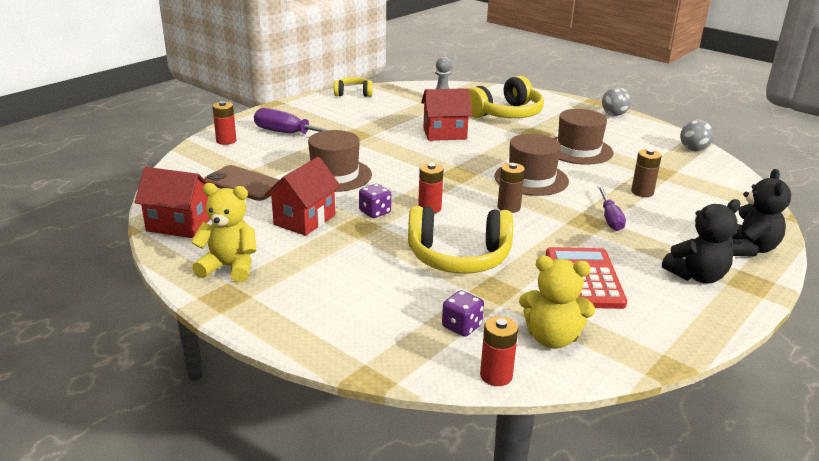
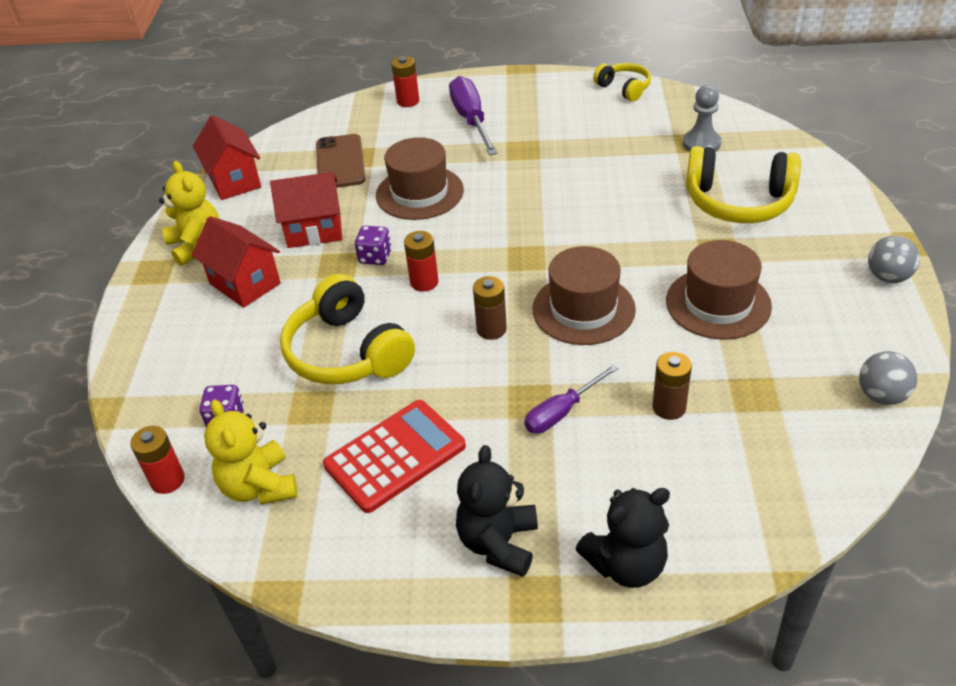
camera: 55 degrees right, 15 degrees up
(444, 134) = (613, 195): red house -> red house (245, 283)
(697, 276) = (498, 543): black teddy bear -> black teddy bear turned 75 degrees clockwise

